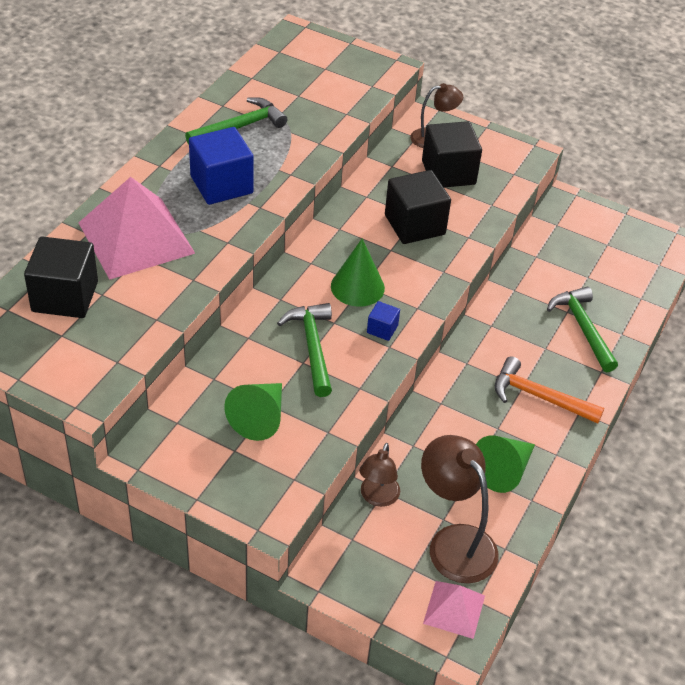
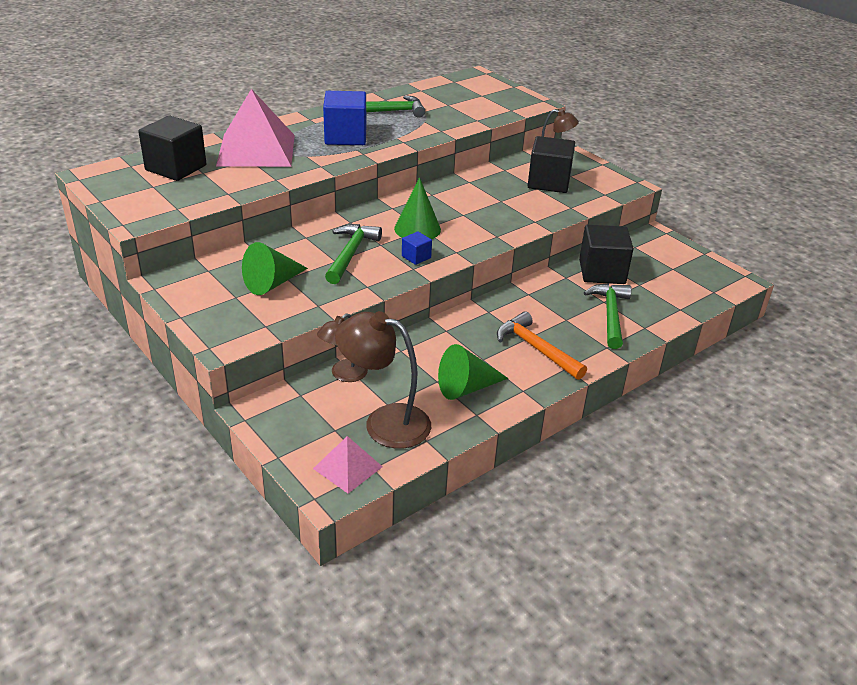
camera: 25 degrees right, 10 degrees down
(414, 225) = (495, 205): black cube -> black cube (602, 272)
(454, 542) = (384, 422): brown lamp -> brown lamp turned 60 degrees counterclockwise

